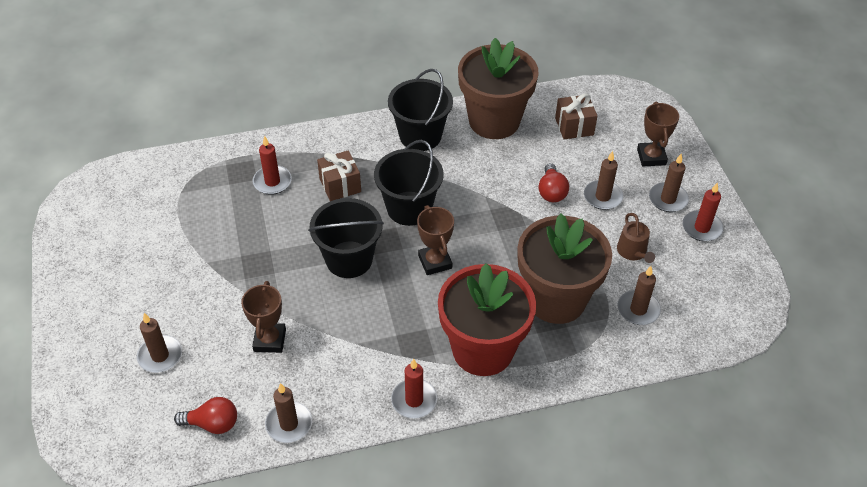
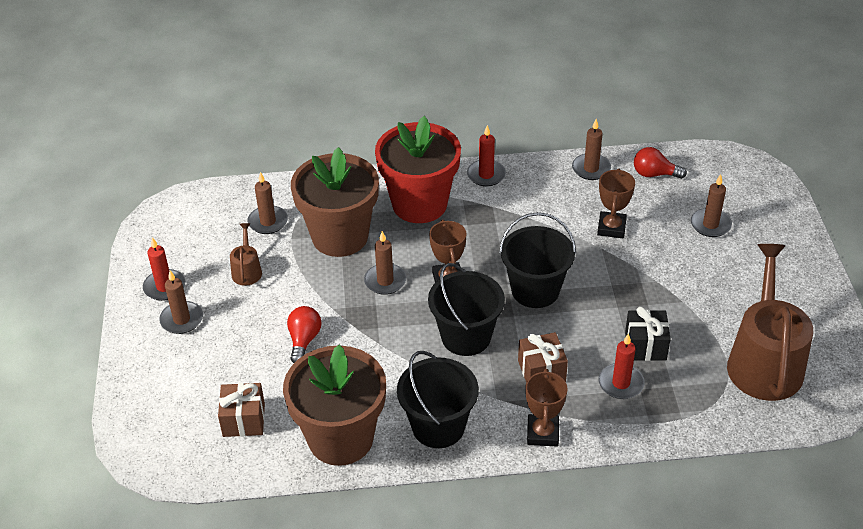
camera: 170 degrees left, 5 degrees down
(144, 212) = (764, 361): none -> brown watering can
(247, 216) = (645, 346): none -> black gift
(602, 197) = (250, 329): brown candle -> brown candle (385, 281)
(651, 157) = (172, 370): brown trophy -> brown trophy (542, 433)

